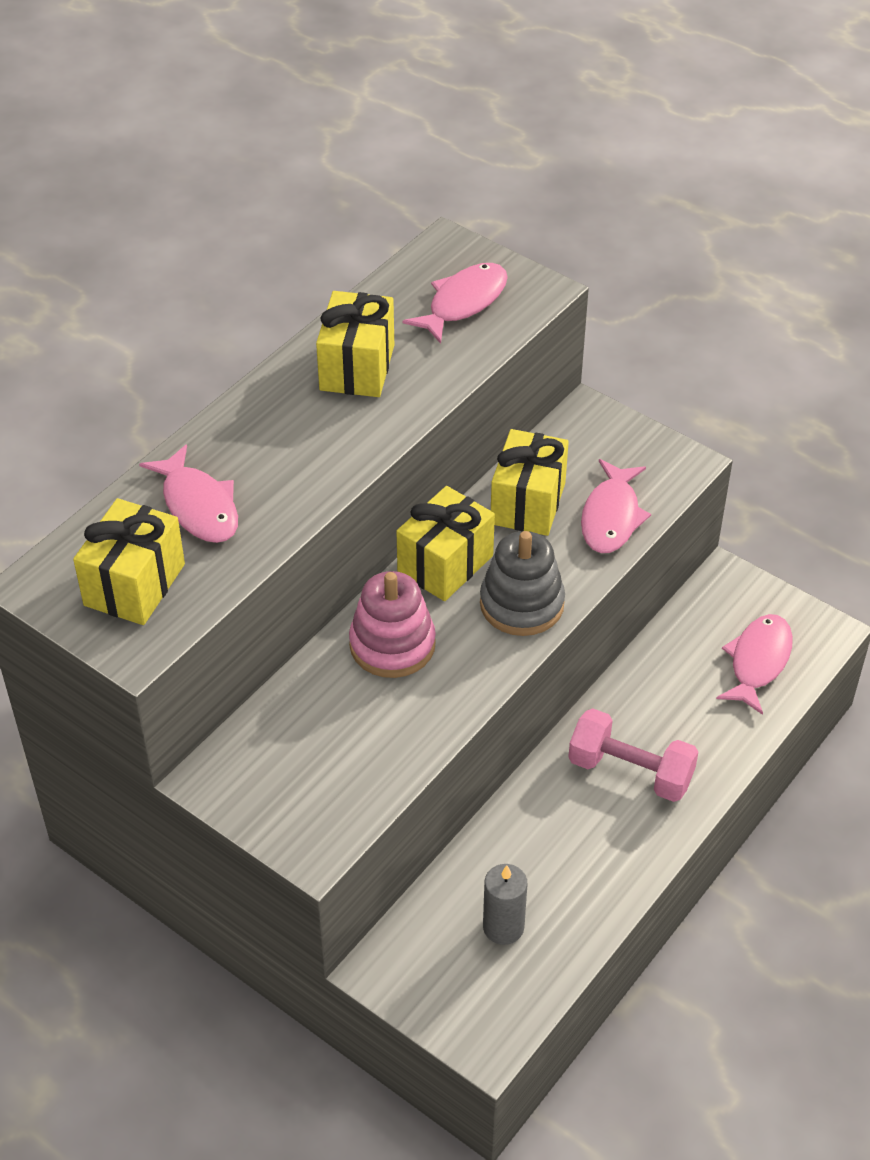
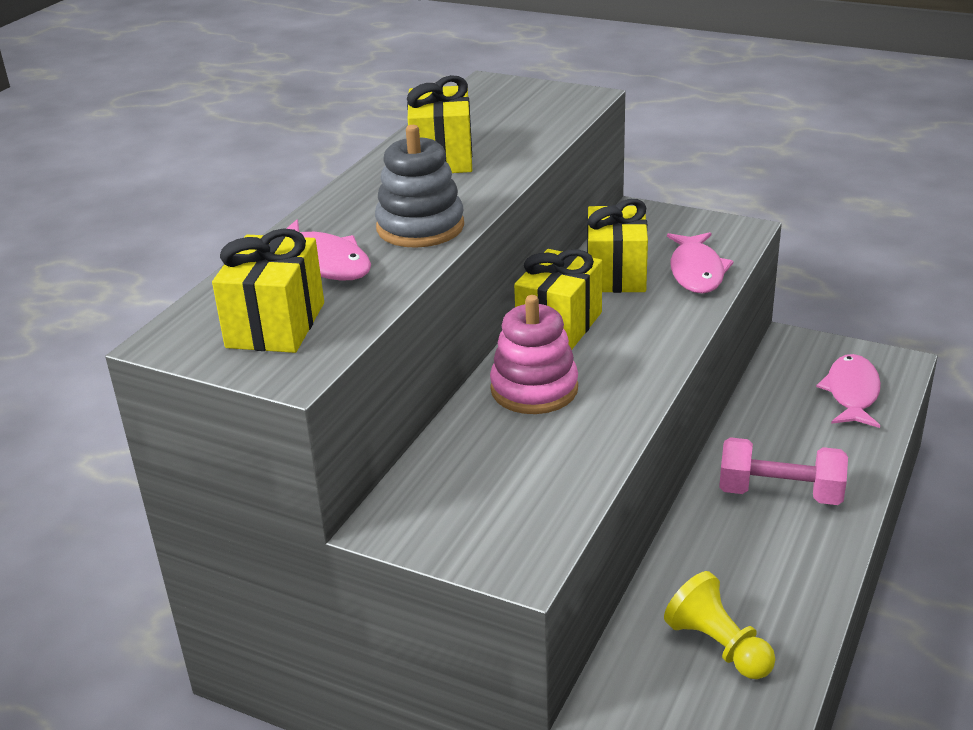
camera: 10 degrees left, 15 degrees down
(463, 303) = (520, 111): pink fish -> none
(503, 927) = (718, 646): grey candle -> yellow pawn
(521, 604) = (645, 341): grey stacking toy -> grey stacking toy (420, 227)

